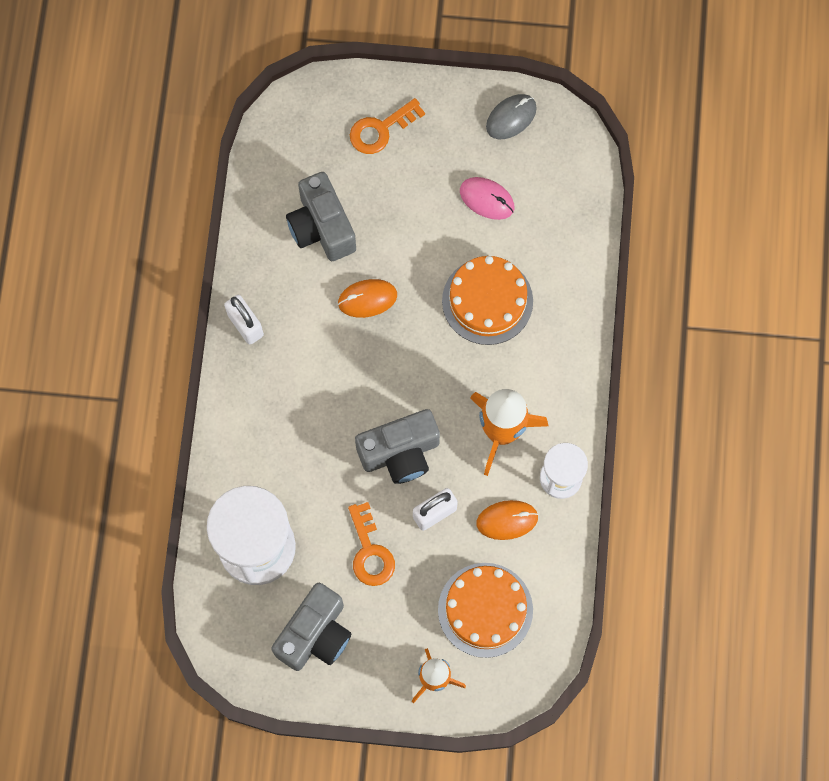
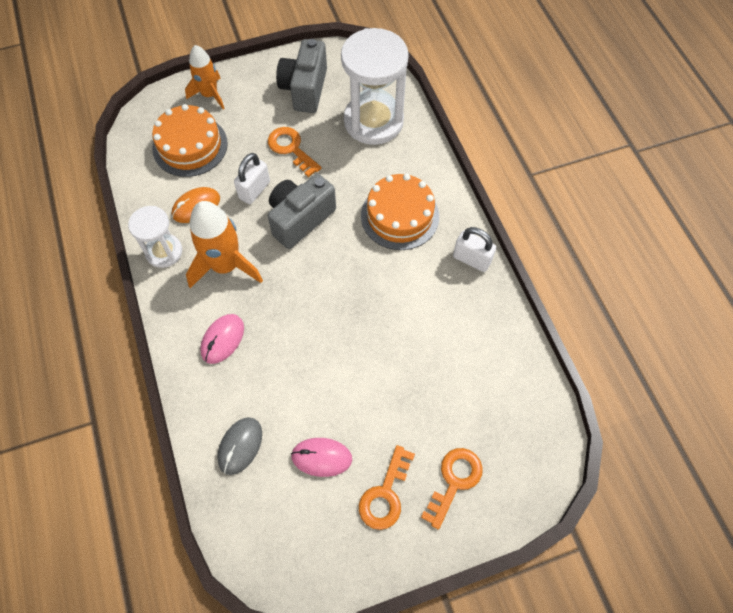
camera: 155 degrees right, 10 degrees down
(321, 227) = (456, 364): grey camera -> none
(367, 299) = (385, 321): orange mouse -> none
(445, 145) = (385, 494): none -> orange key
(487, 301) = (281, 364): orange cake -> orange cake (400, 216)
(511, 118) = (334, 556): grey mouse -> grey mouse (240, 446)
(534, 351) = (222, 339): none -> pink mouse

